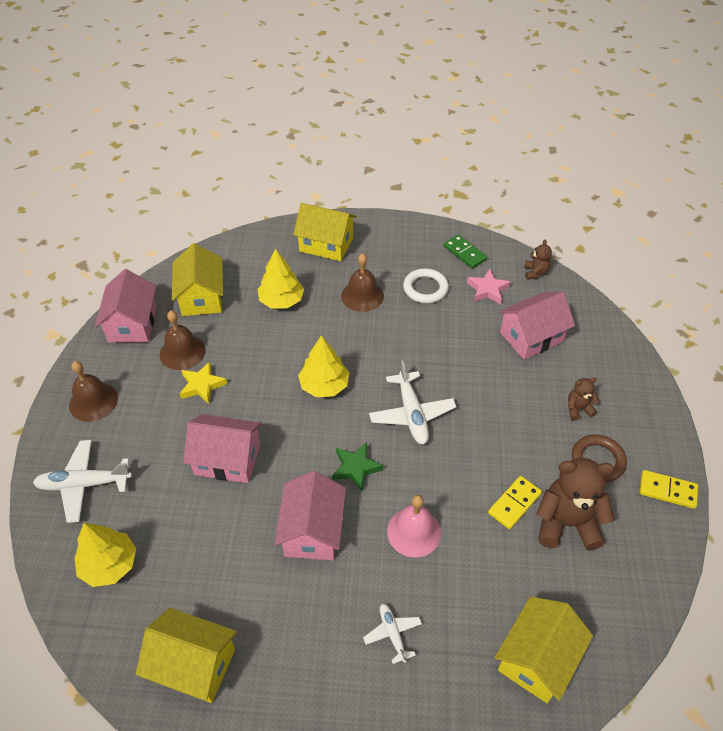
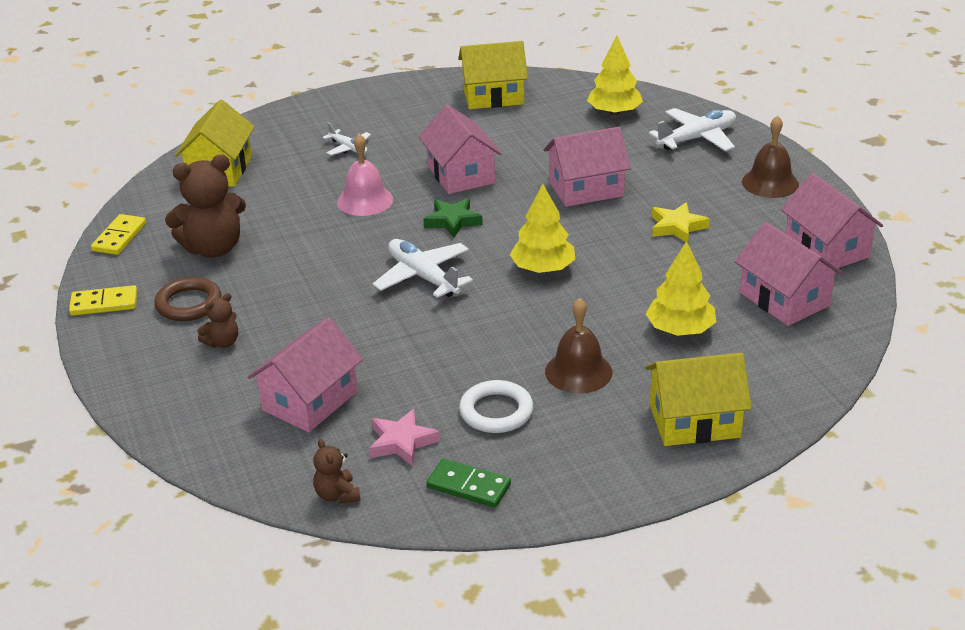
camera: 155 degrees right, 15 degrees down
(182, 352) = (735, 244): brown bell -> none
(202, 297) = (784, 299): yellow house -> pink house
(514, 503) = (273, 246): yellow domino -> yellow domino (119, 237)

